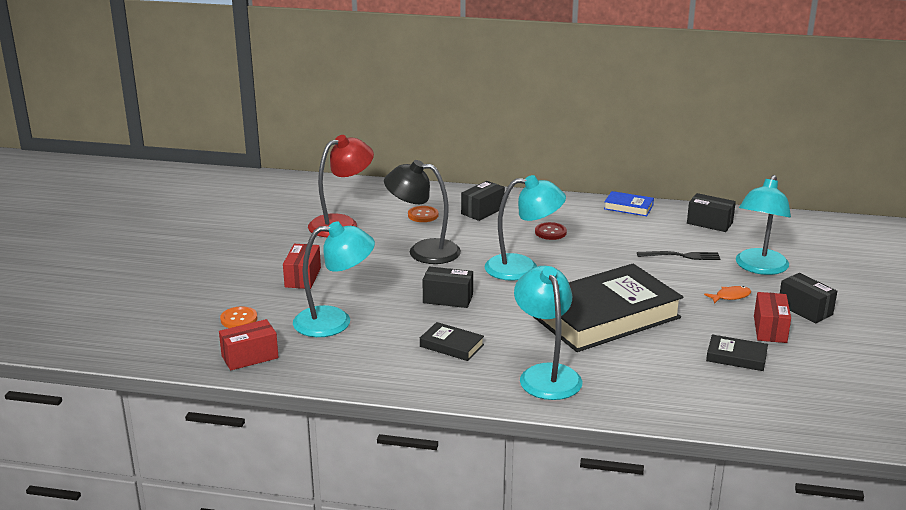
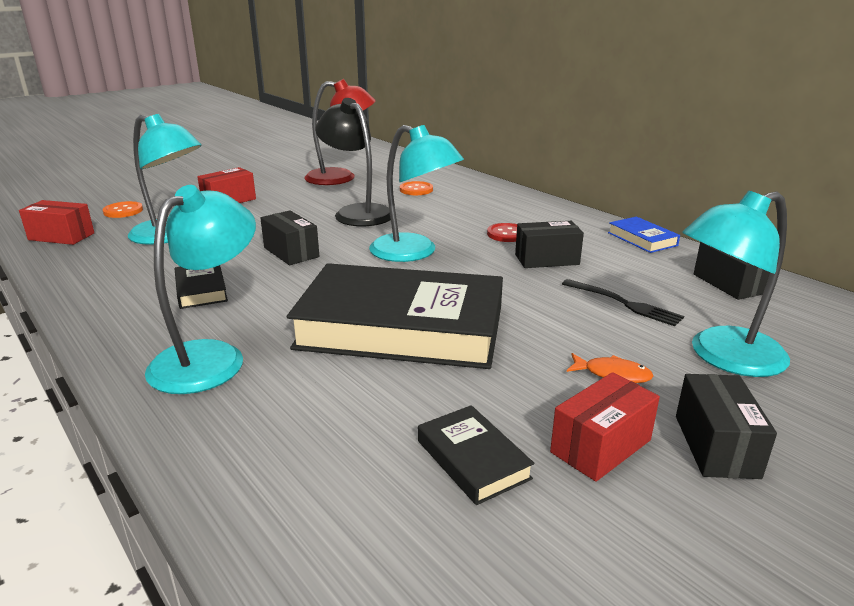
camera: 40 degrees right, 0 degrees up
(482, 211) = (475, 201): black box -> black box (546, 259)

